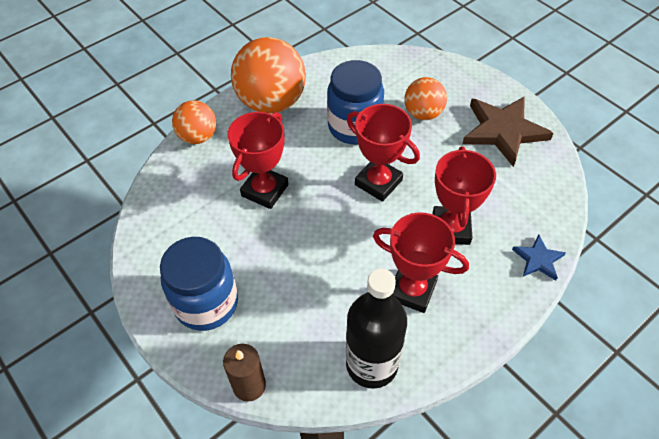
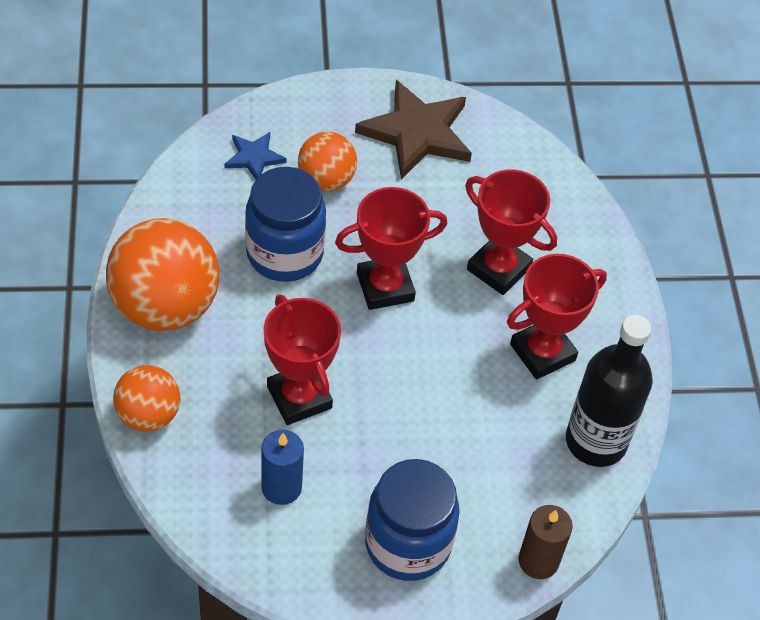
camera: 60 degrees left, 0 degrees up
(198, 219) = (281, 487): none -> blue candle
(538, 259) = (592, 228): blue star -> blue star (254, 157)

